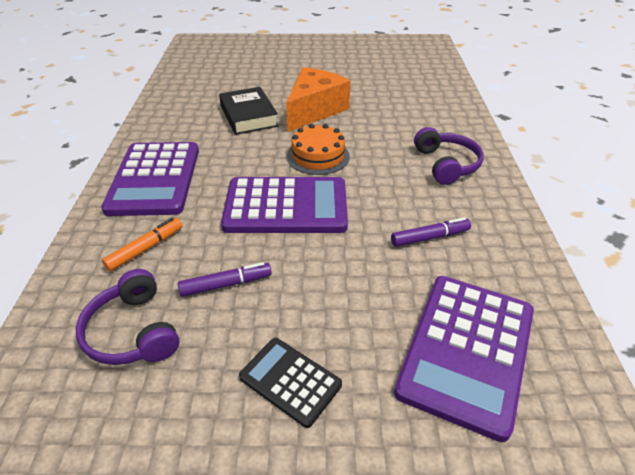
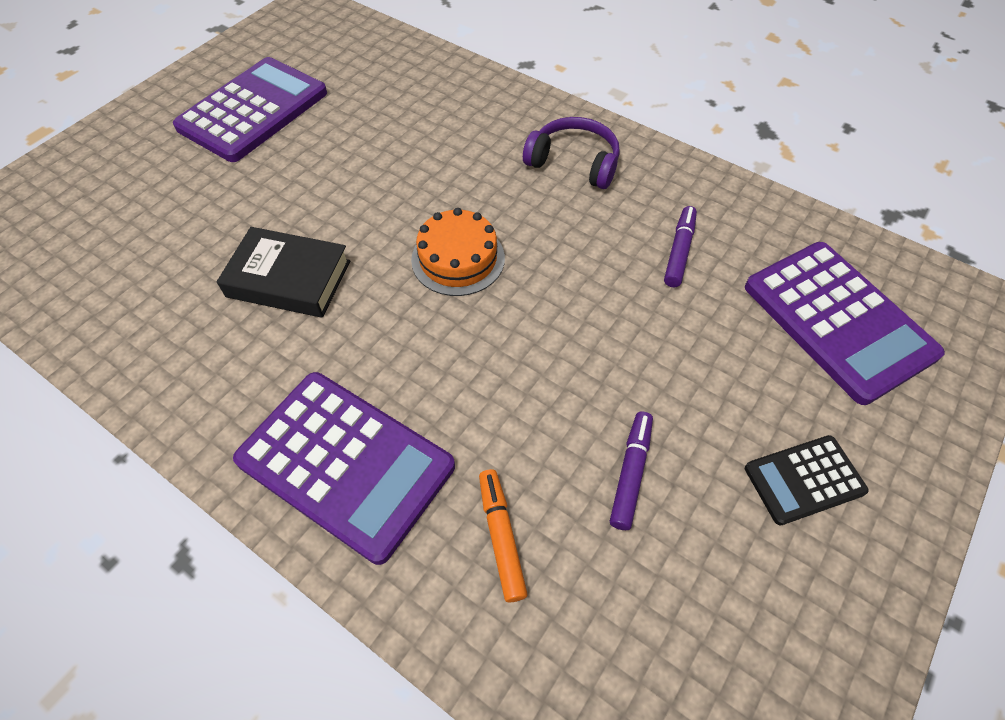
camera: 55 degrees left, 15 degrees up
(133, 331) = (649, 609): purple headphones -> none
(286, 206) = (533, 343): purple calculator -> purple calculator (253, 110)
(314, 110) = (350, 204): orange cheese -> none

